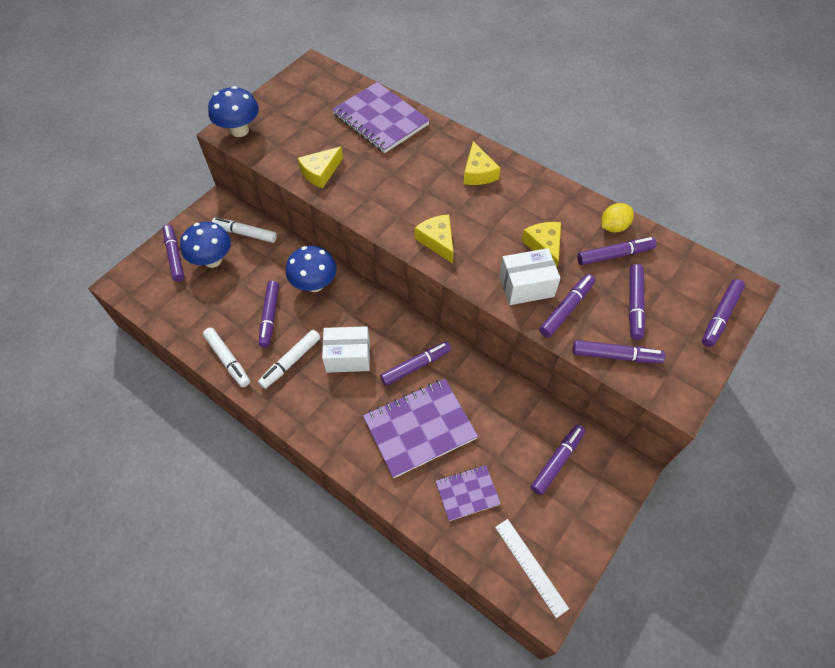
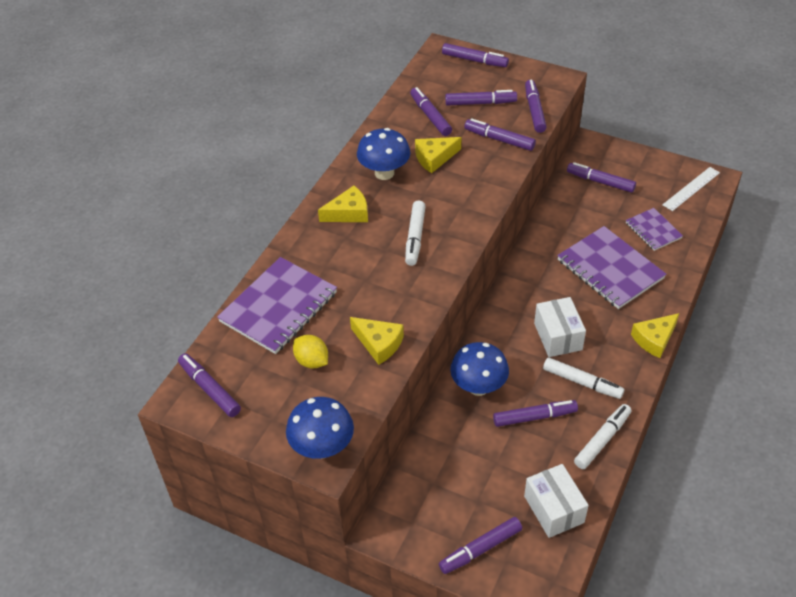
camera: 100 degrees left, 10 degrees down
(213, 260) = (474, 502): blue mushroom -> blue mushroom (384, 173)
(245, 233) = (423, 479): white marker -> white marker (415, 237)
(416, 366) = (548, 283): purple marker -> purple marker (209, 389)
(437, 241) = (450, 229): yellow cheese -> yellow cheese (654, 339)
(526, 286) = (483, 165): white box -> white box (553, 509)
(613, 227) = (397, 118): yellow lemon -> yellow lemon (312, 361)

